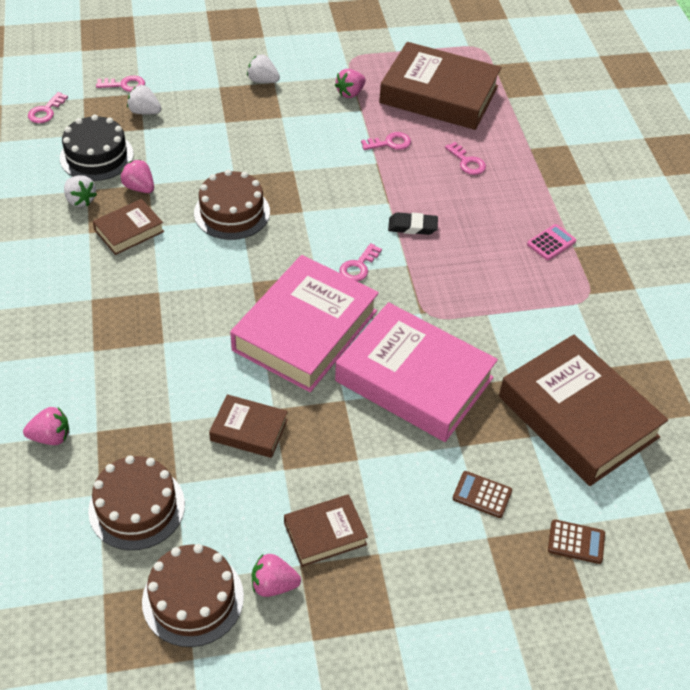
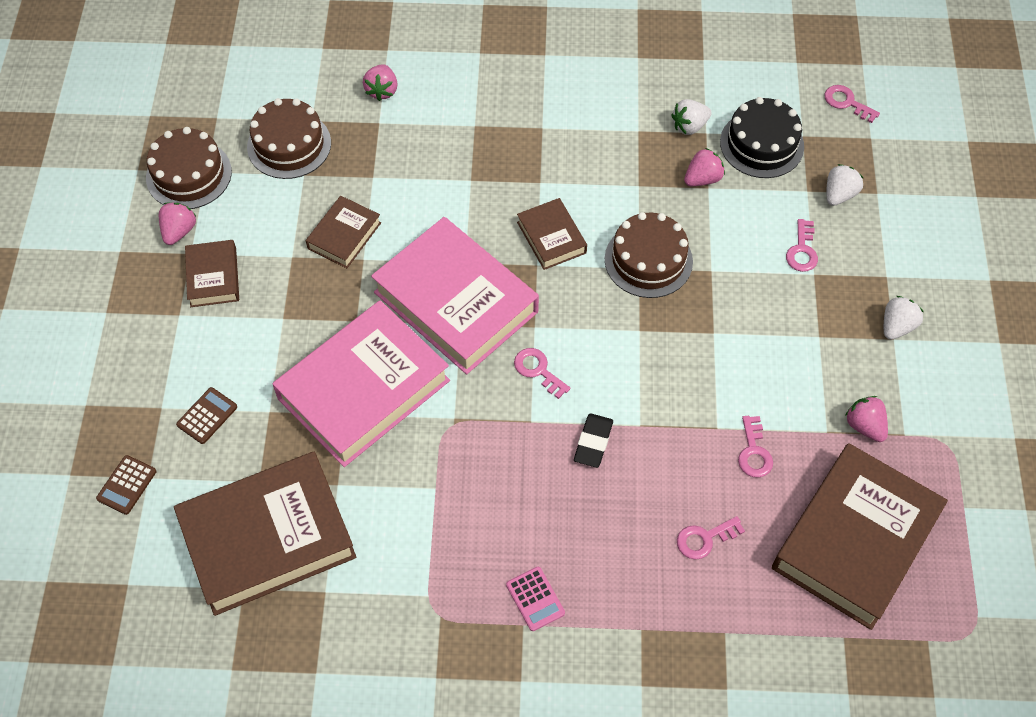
camera: 105 degrees right, 10 degrees up
(125, 85) = (894, 179): pink key -> pink key (802, 250)
(129, 231) = (634, 164): brown book -> brown book (551, 237)

